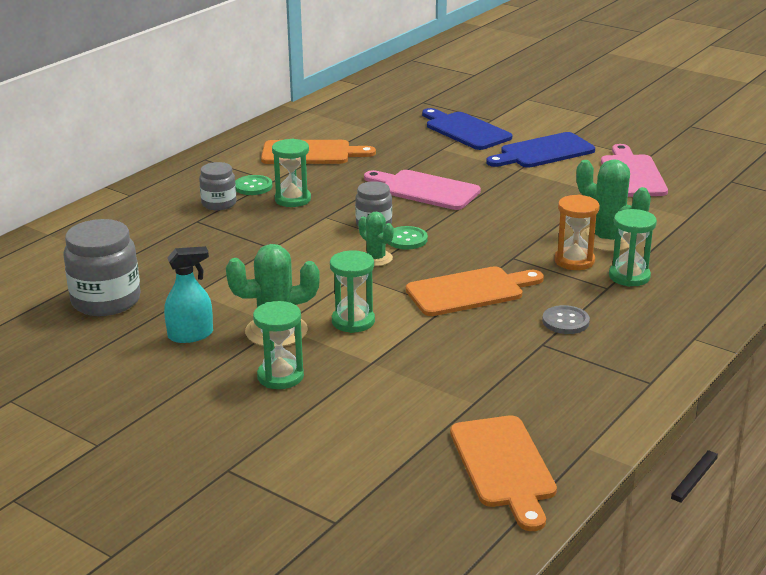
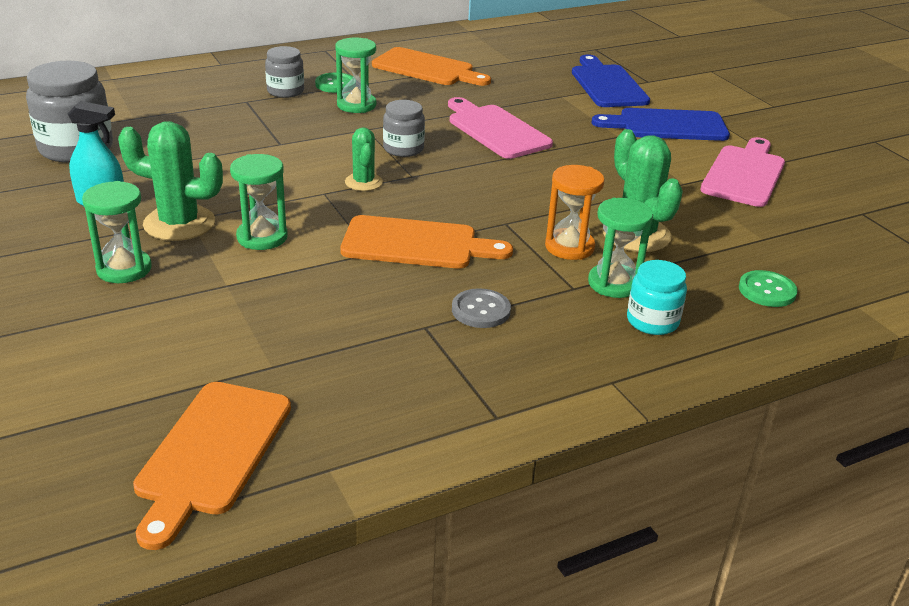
camera: 25 degrees right, 5 degrees up
(406, 239) = (417, 172): green button -> green button (767, 290)
(678, 293) = (652, 321): none -> turquoise jar

